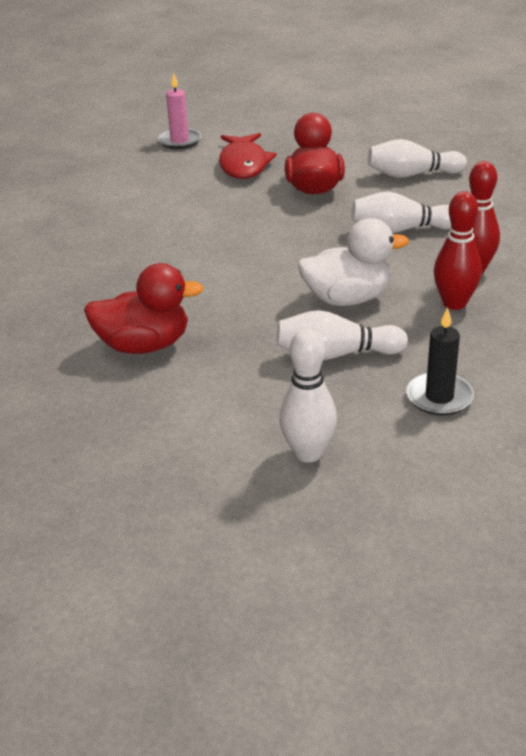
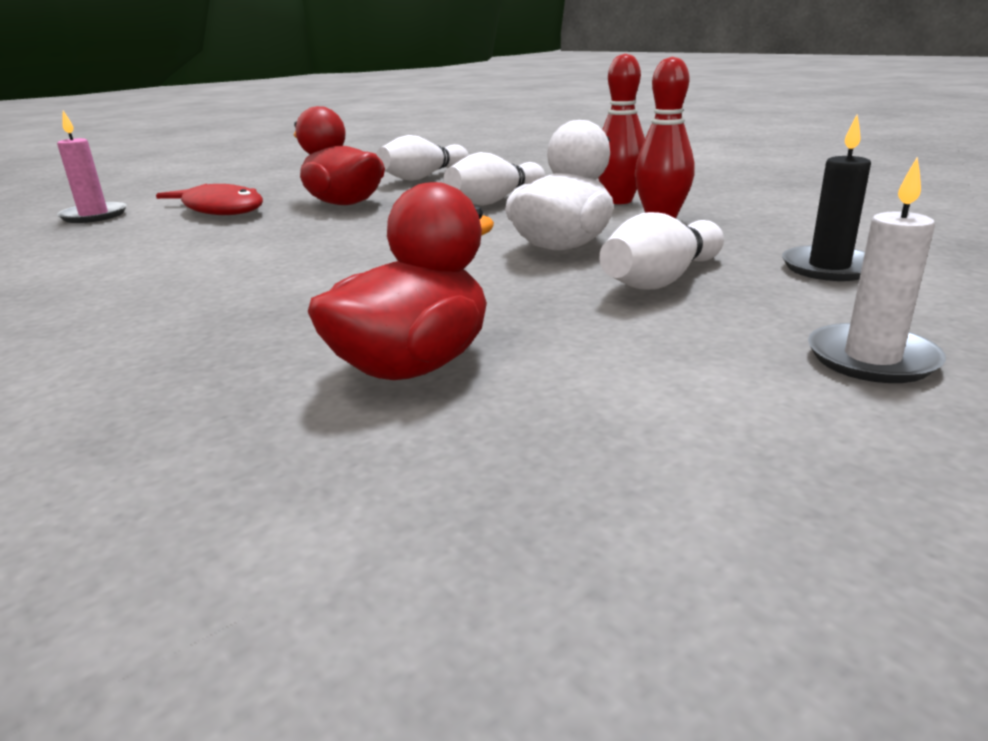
camera: 45 degrees left, 10 degrees down
(308, 453) = (872, 358): white bowling pin -> white candle

